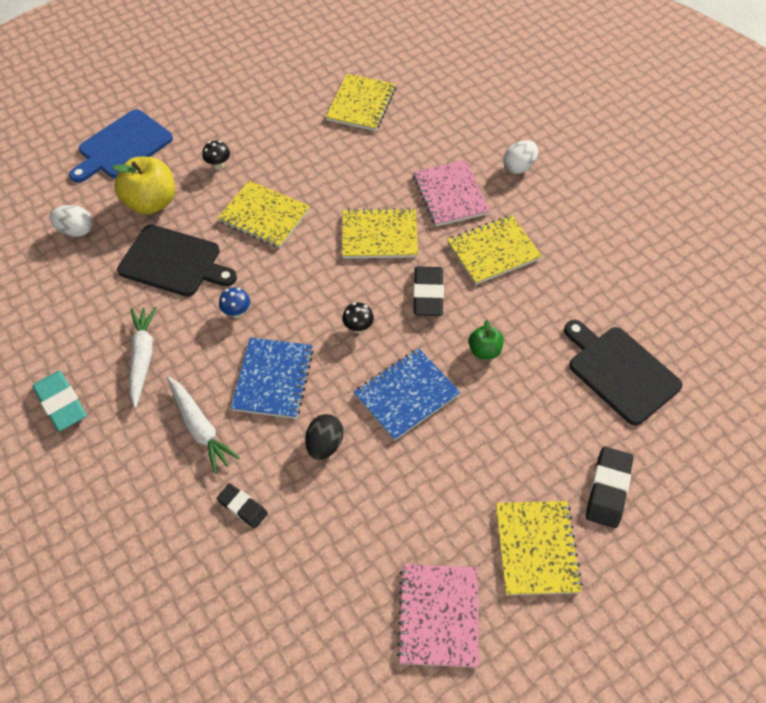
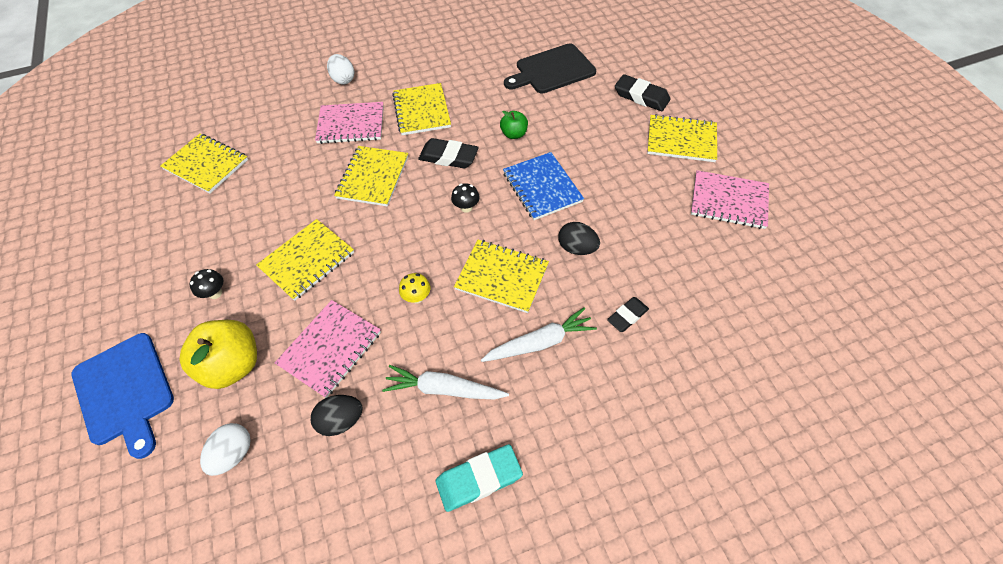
camera: 75 degrees left, 0 degrees up
(108, 291) = (341, 420): none -> black egg
(174, 262) = (330, 348): black cutting board -> pink notebook
(237, 312) = (417, 297): blue mushroom -> yellow mushroom
(273, 379) = (502, 277): blue notebook -> yellow notebook

